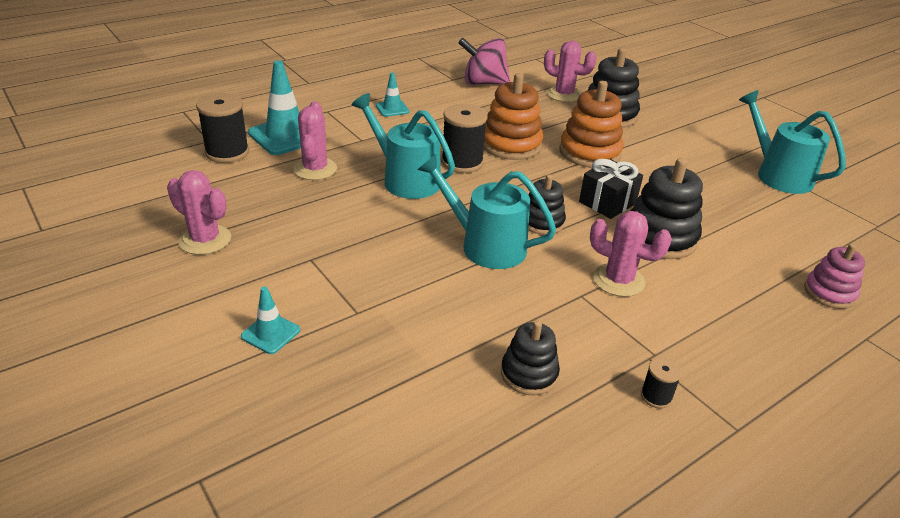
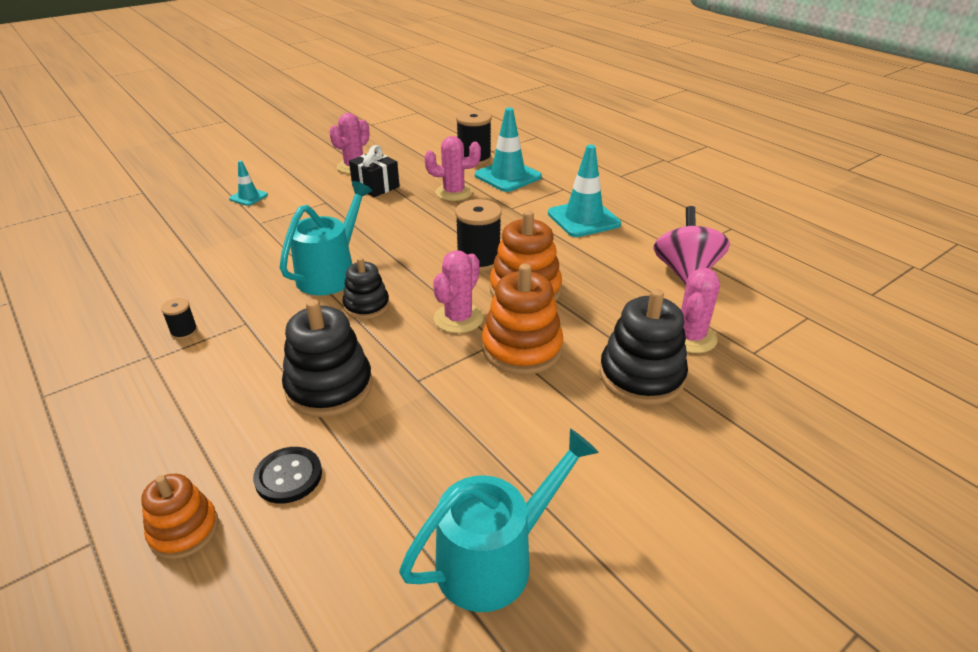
camera: 90 degrees right, 0 degrees up
(392, 109) = (583, 219): turquoise traffic cone -> turquoise traffic cone, size x1.90
(405, 179) = (441, 232): turquoise watering can -> none
(529, 374) = (163, 292): black stacking toy -> none
(607, 203) = (403, 353): black gift -> black gift (375, 186)
(618, 280) = (261, 347): pink cactus -> pink cactus (458, 318)
(656, 396) = (104, 353): black spool -> black spool (184, 332)
(759, 250) = (288, 476): none -> black button
(829, 293) = (184, 530): pink stacking toy -> orange stacking toy

